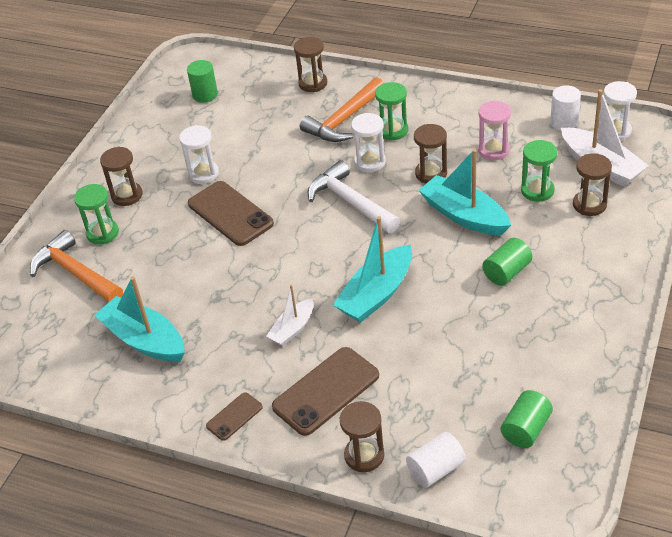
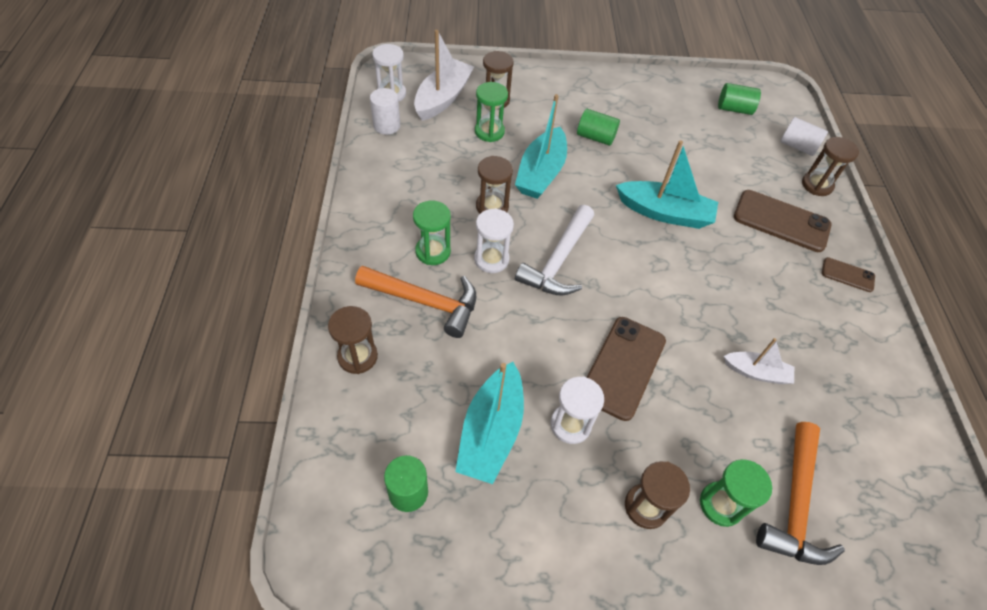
camera: 120 degrees left, 10 degrees up
(144, 340) = (827, 381): turquoise boat -> turquoise boat (491, 431)
(292, 329) = (737, 262): white boat -> white boat (756, 372)
(493, 150) = (442, 167): pink hourglass -> none

